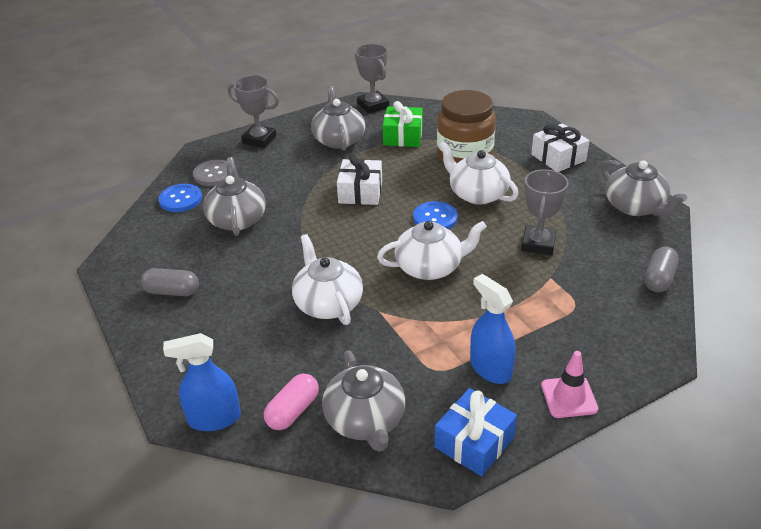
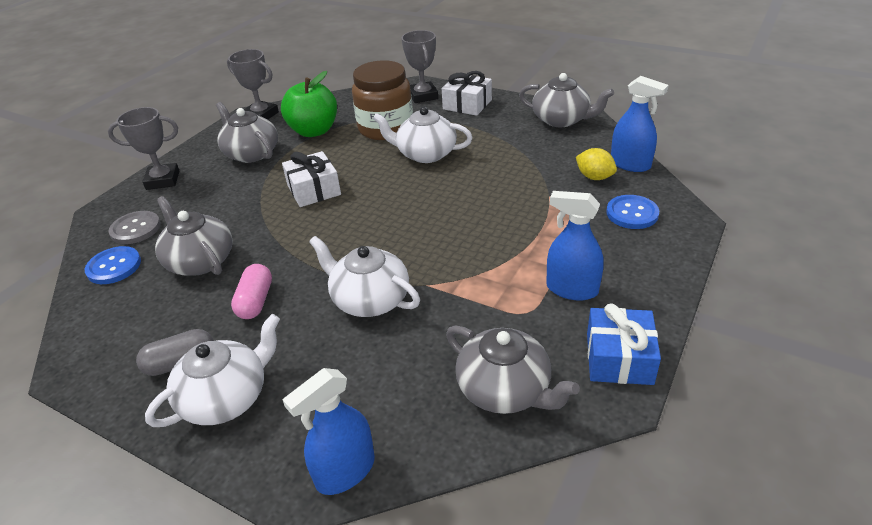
camera: 30 degrees left, 0 degrees up
(293, 411) = (425, 418): pink capsule -> pink capsule (255, 301)
(403, 136) = (314, 131): green gift -> green apple
(430, 267) = (439, 228): white teapot -> white teapot (226, 398)
(435, 218) = (406, 186): blue button -> blue button (632, 213)
(538, 243) = (514, 174): grey trophy -> grey trophy (423, 96)
(569, 397) = (655, 282): pink traffic cone -> none
(610, 277) = (594, 177): none -> yellow lemon
(659, 279) = (630, 164): grey capsule -> blue spray bottle

